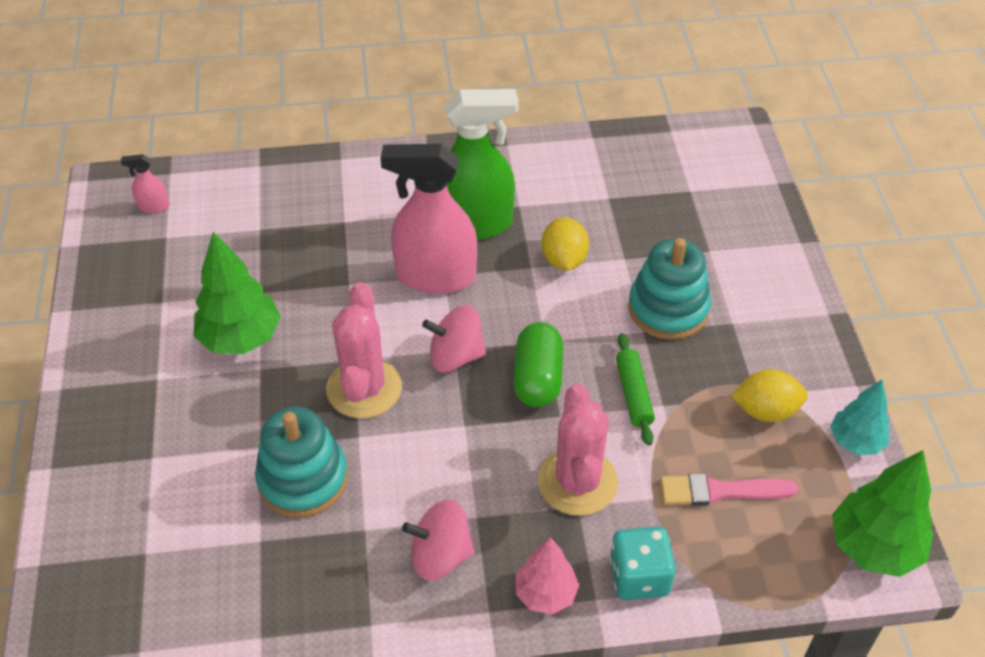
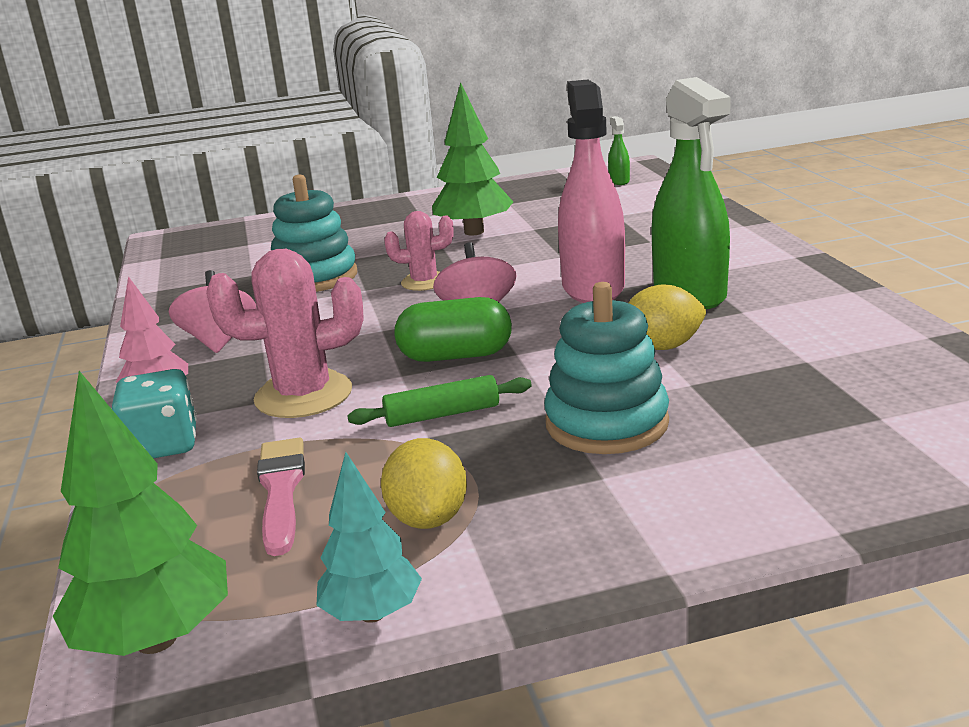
camera: 85 degrees right, 25 degrees down
(153, 206) = (619, 181): pink spray bottle -> green spray bottle
(364, 388) = (424, 282): pink cactus -> pink cactus, size x0.60

